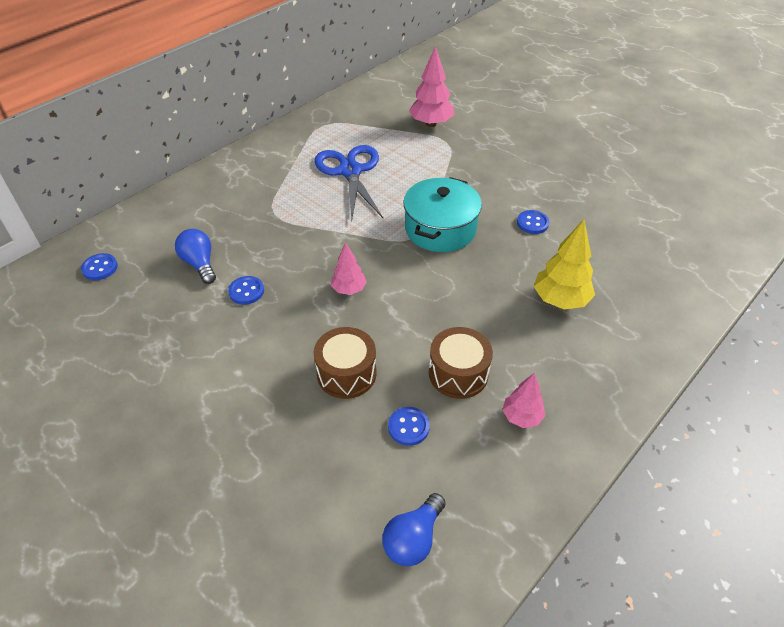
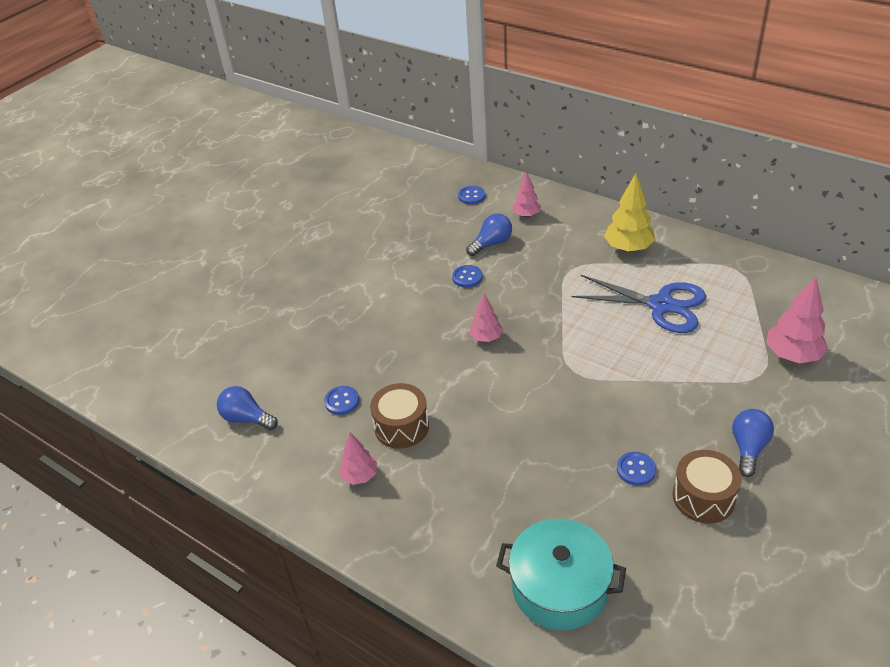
camera: 85 degrees right, 5 degrees down
(167, 230) = (526, 215): none -> pink tree
(346, 373) = (390, 355): brown drum -> brown drum (703, 497)
(350, 171) = (661, 305): blue scissors -> blue scissors turned 45 degrees clockwise
(440, 229) = (594, 389): turquoise pot -> turquoise pot (559, 587)
(518, 165) = (748, 448): none -> blue light bulb
(560, 300) = (514, 501): yellow tree -> yellow tree (628, 248)

